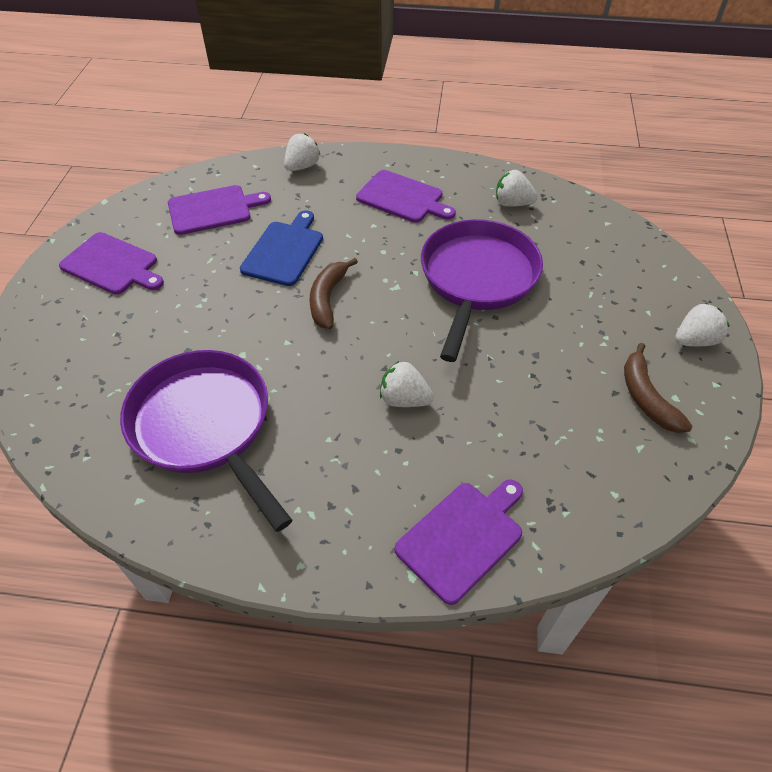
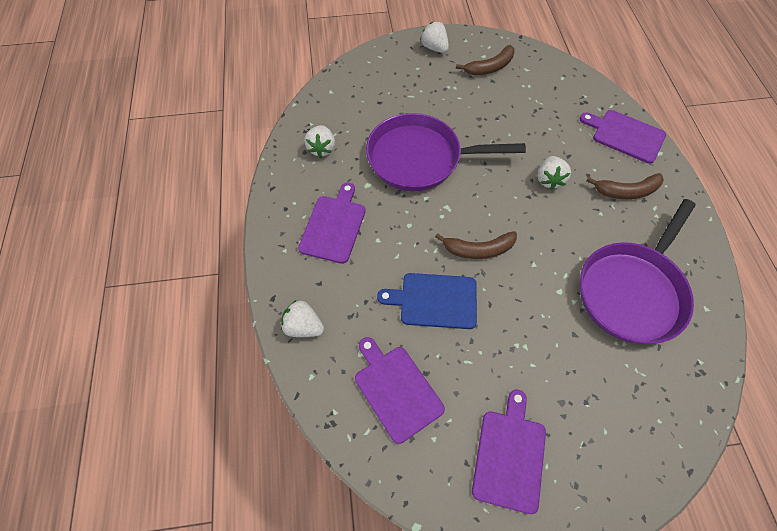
camera: 105 degrees left, 10 degrees up
(353, 487) = (626, 191): none -> brown banana

